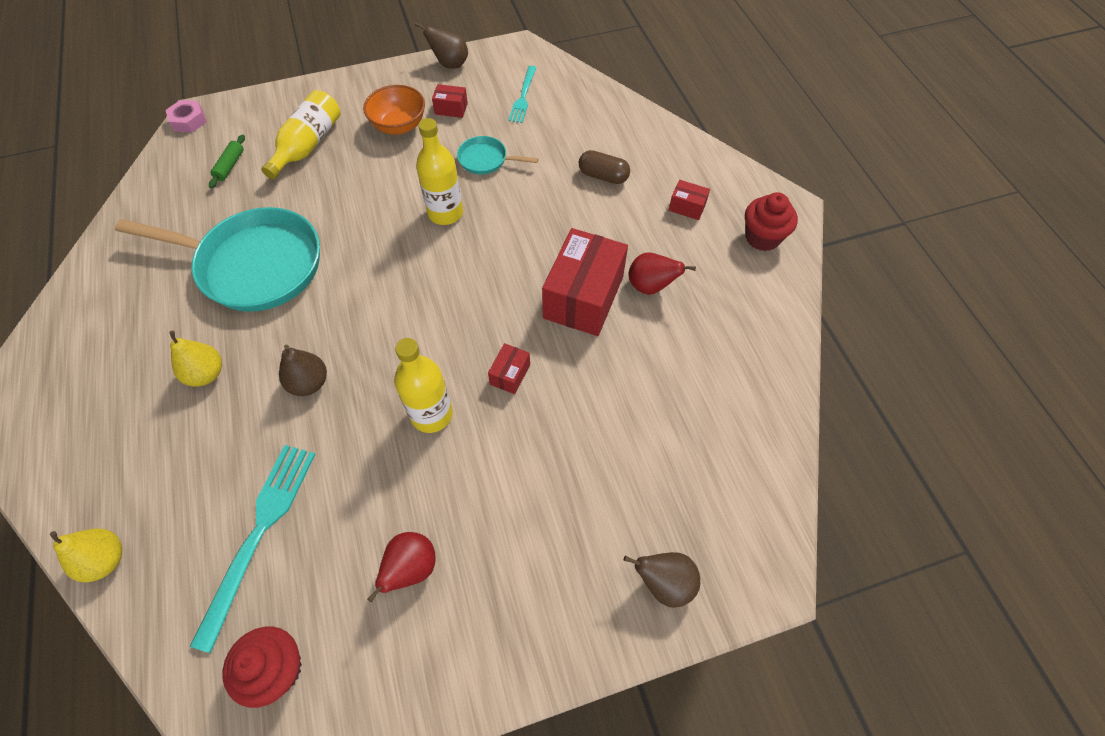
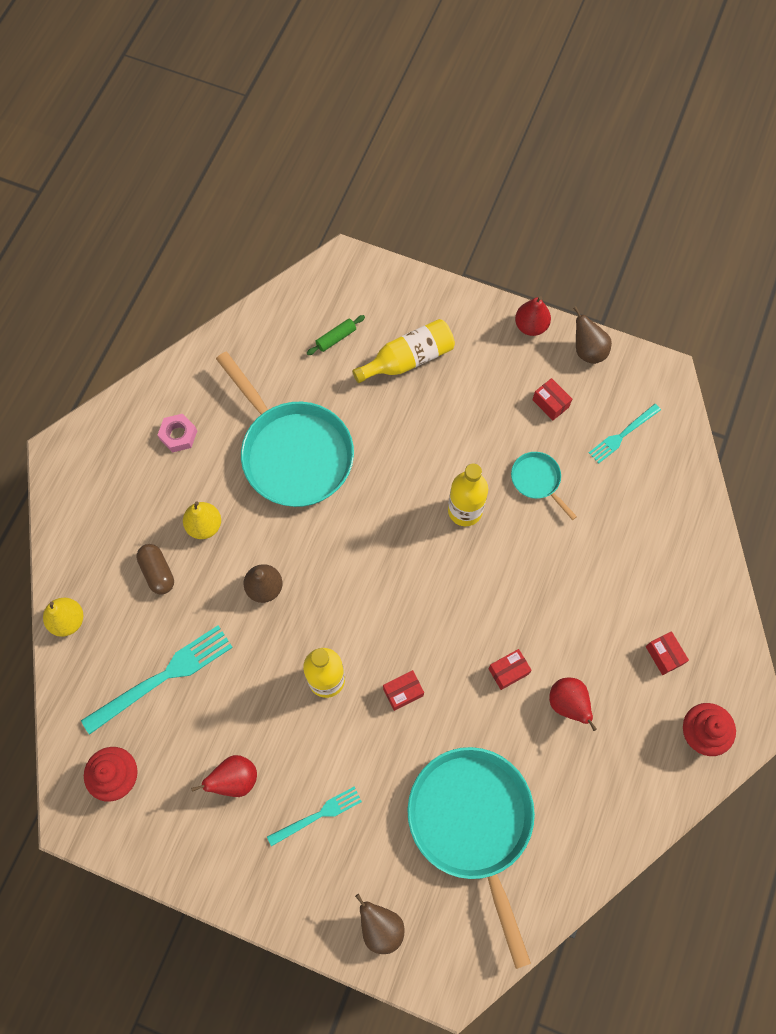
camera: 40 degrees right, 10 degrees up
(189, 120) = (334, 265): pink nut -> pink nut (178, 435)
(392, 73) = (531, 326): none -> red pear
(399, 126) = (494, 391): orange bowl -> none
(520, 534) = (317, 815): none -> turquoise fork
(583, 297) = (508, 671): red box -> red box, size x0.45
(603, 176) = (620, 571): brown capsule -> brown capsule (158, 572)
(662, 429) = (473, 823): none -> turquoise pan

